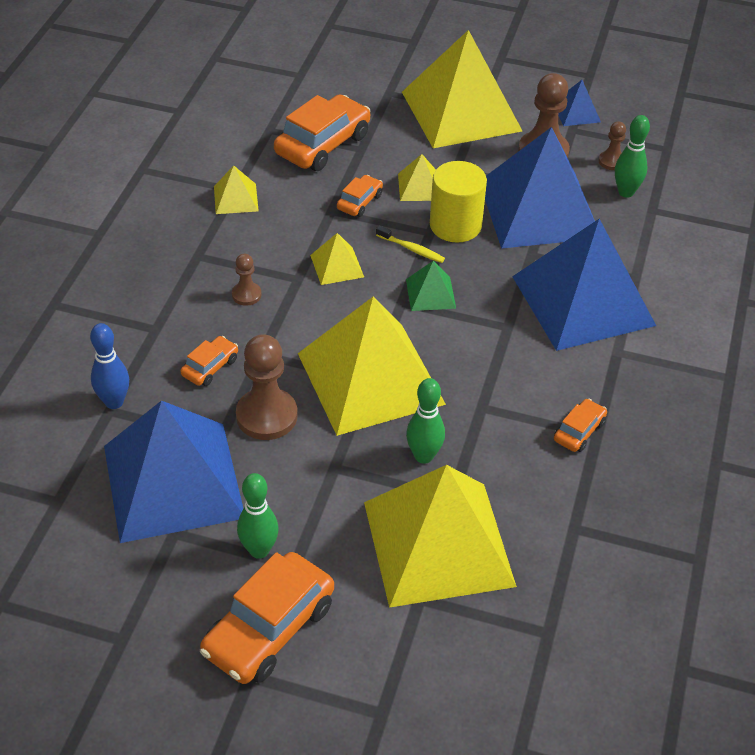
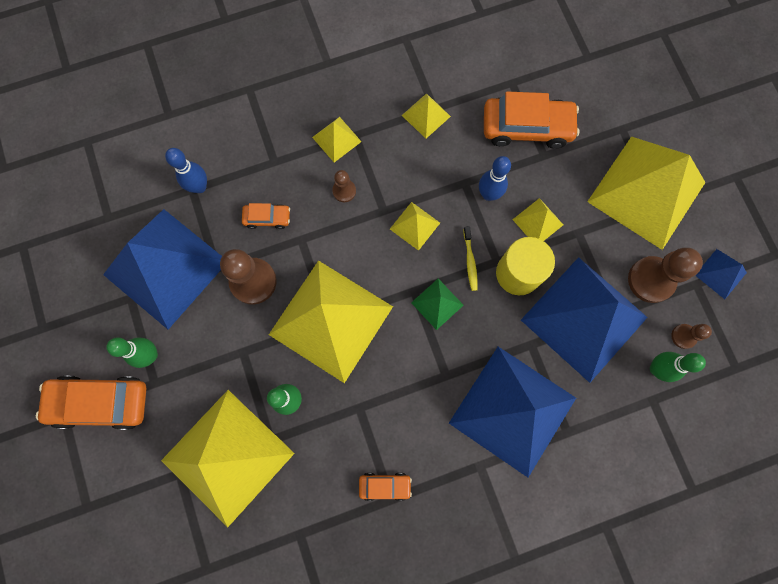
camera: 55 degrees right, 30 degrees up
(186, 270) = (336, 139): none -> yellow pyramid
(359, 202) = (488, 194): orange car -> blue bowling pin

